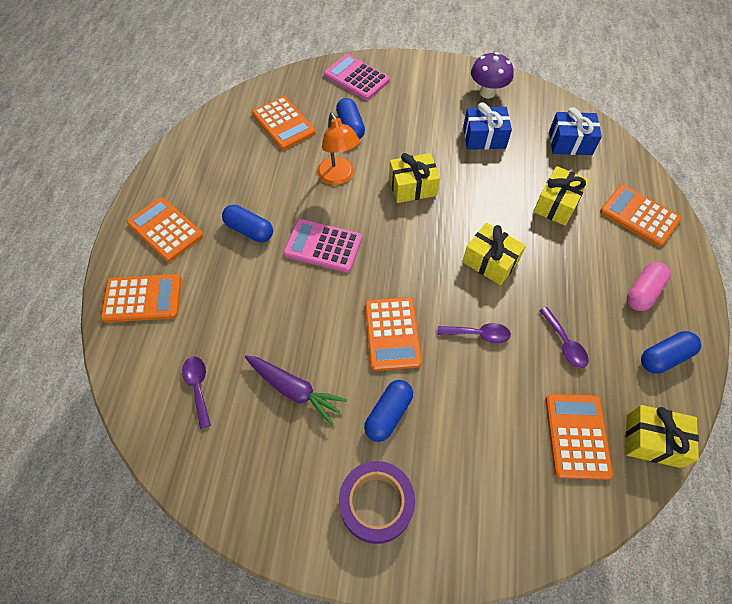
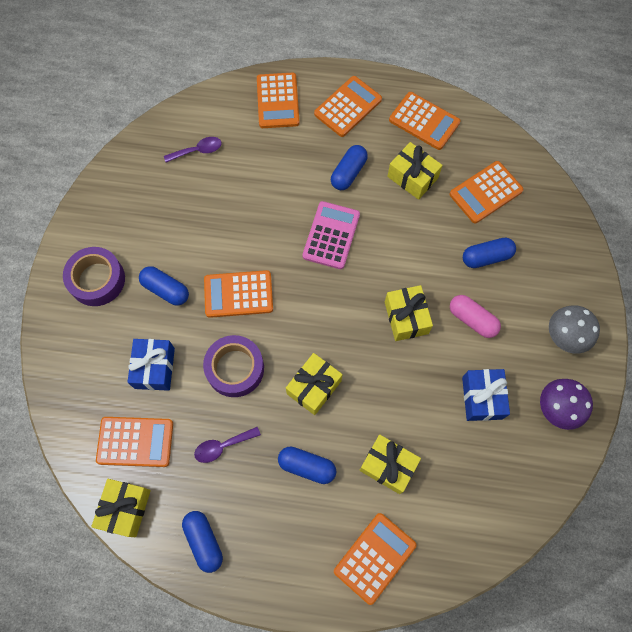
camera: 90 degrees right, 10 degrees up
(196, 165) = (424, 121): none -> orange calculator
(261, 177) = (412, 177): none -> yellow gift
(294, 390) = (191, 219): purple carrot -> none
(338, 177) = (415, 247): orange lamp -> none
(356, 78) = (564, 263): pink calculator -> none
(425, 83) = (564, 337): none -> grey mushroom
(479, 334) = (235, 368): purple spoon -> purple tape
(570, 143) = (481, 498): blue gift -> blue gift (154, 368)
(570, 267) = (307, 466): none -> blue capsule
(643, 292) = (276, 537): pink capsule -> pink capsule (472, 319)

